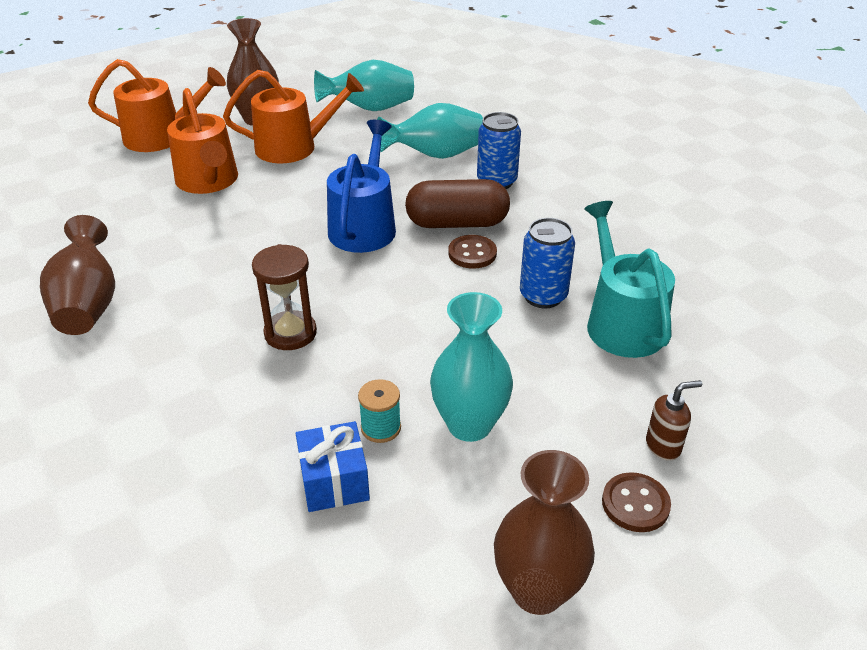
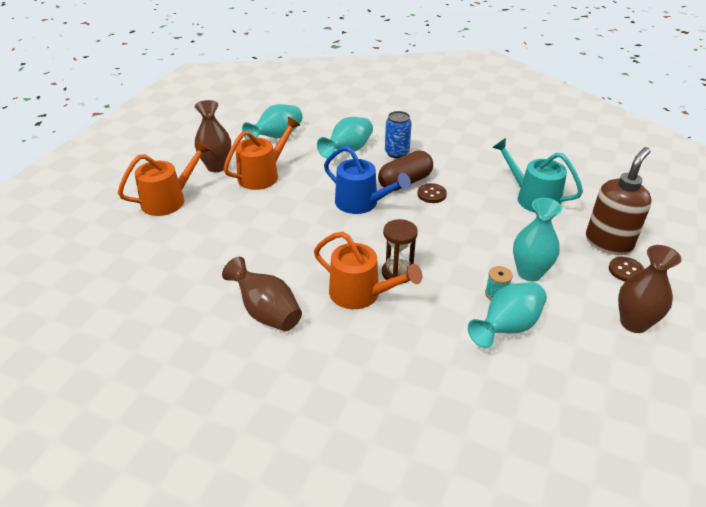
camera: 35 degrees left, 0 degrees up
(208, 181) = (238, 214): orange watering can -> orange watering can (360, 294)
(334, 481) = (507, 327): blue gift -> turquoise vase
(364, 226) = (361, 203): blue watering can -> blue watering can turned 150 degrees clockwise
(543, 296) = (487, 201): blue can -> none
(663, 446) = (608, 242): brown soap dispenser -> brown soap dispenser, size x2.26

